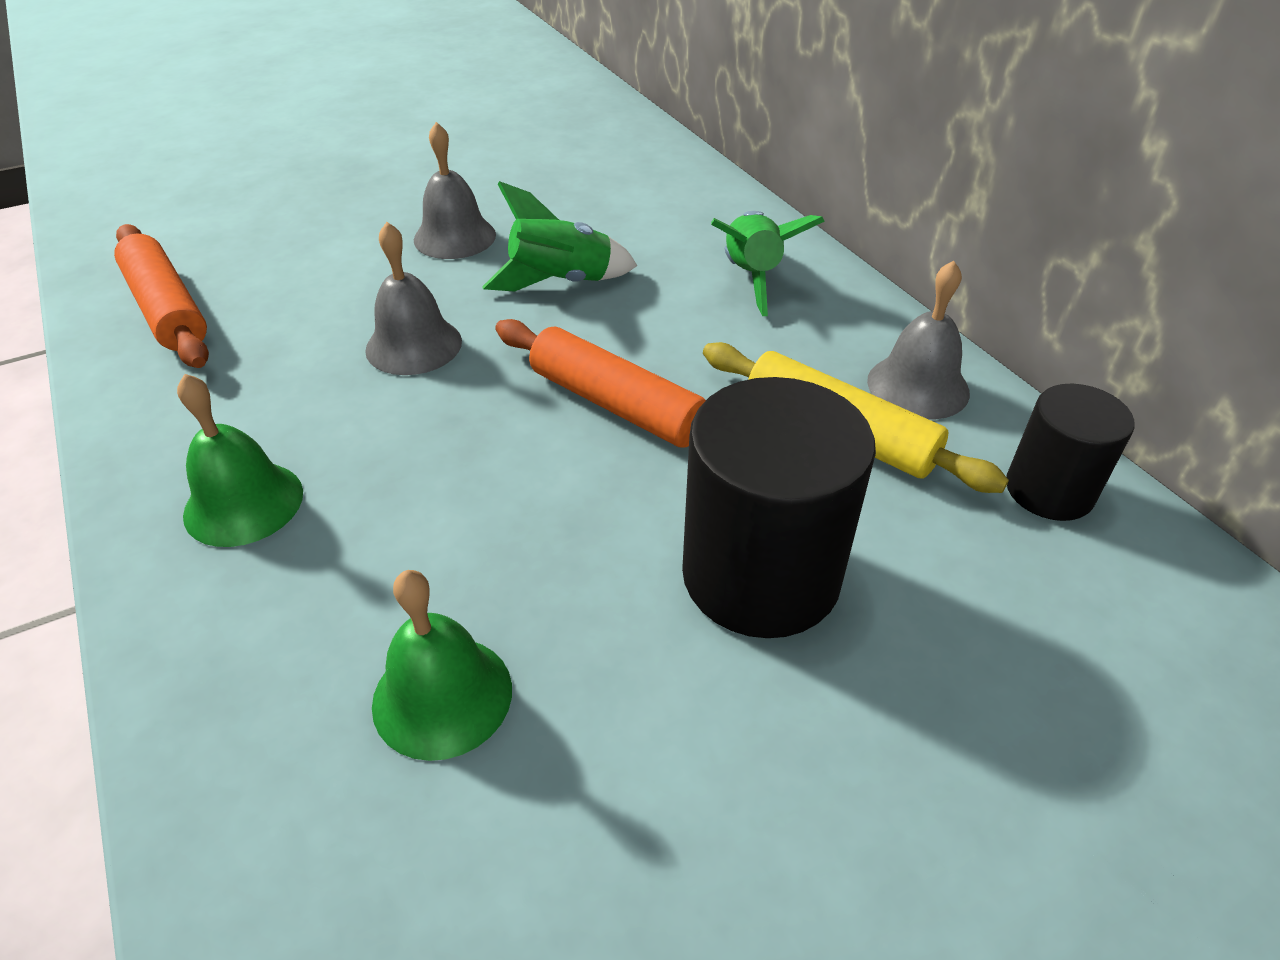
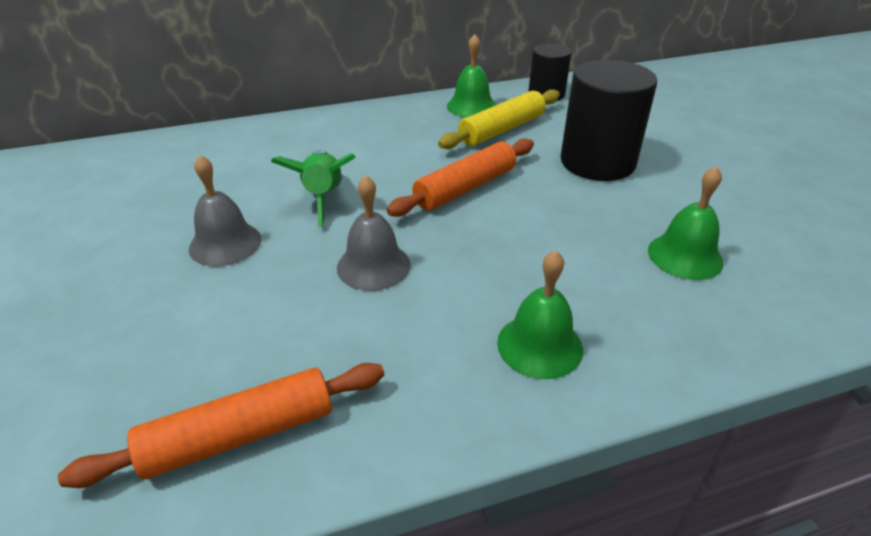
camera: 80 degrees left, 5 degrees down
(752, 278) = (355, 133): green rocket -> none
(918, 386) = (471, 106): grey bell -> green bell

